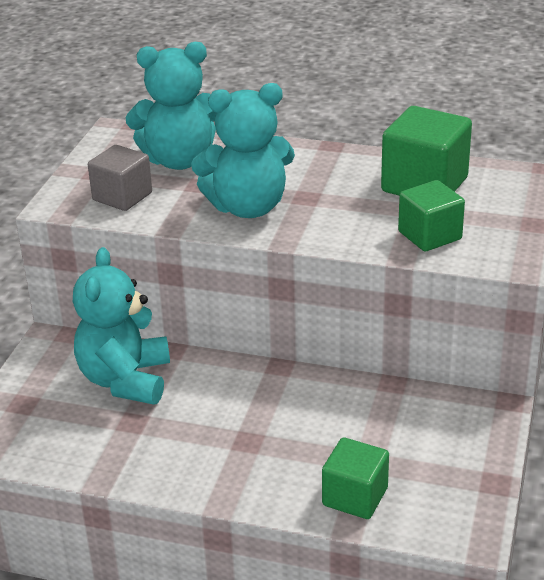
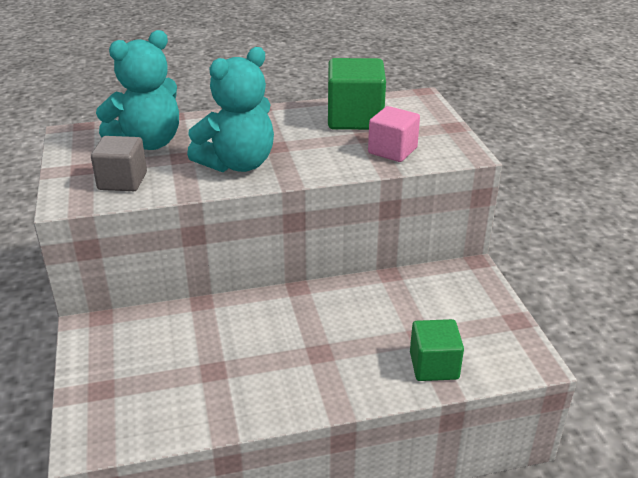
camera: 30 degrees left, 0 degrees up
(125, 380) = (181, 338): turquoise teddy bear -> none
(429, 235) = (392, 151): green cube -> pink cube

